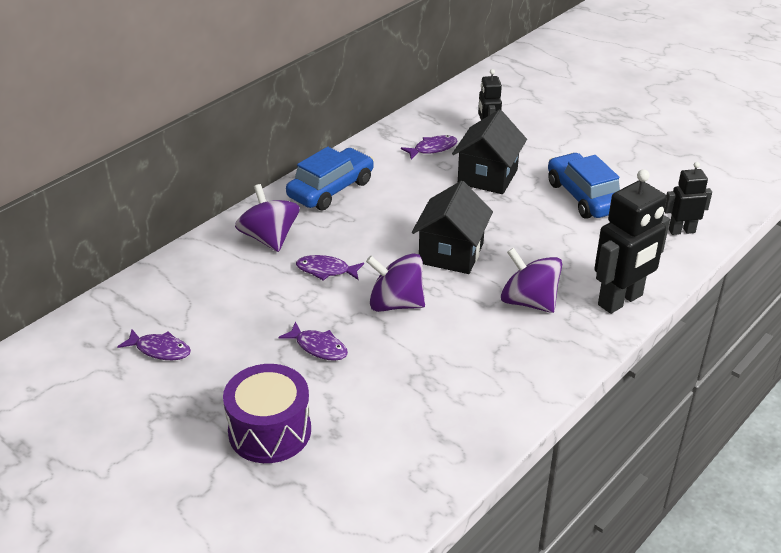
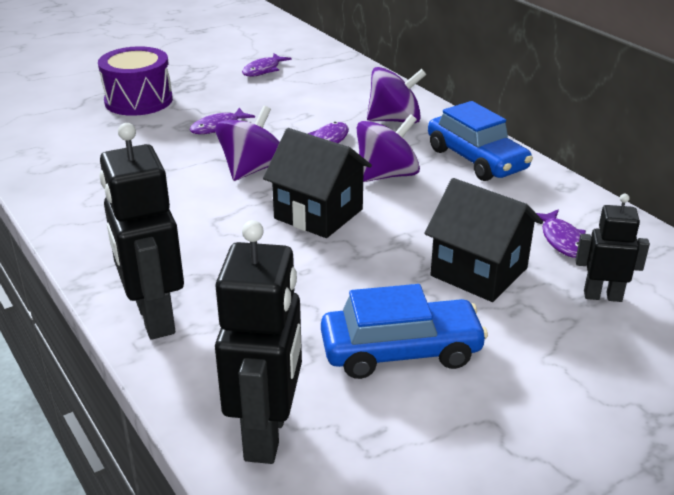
camera: 105 degrees right, 5 degrees down
(529, 302) = (201, 248): purple spinning top -> purple spinning top (386, 175)
(681, 231) = (267, 434): black robot -> black robot, size x1.74

